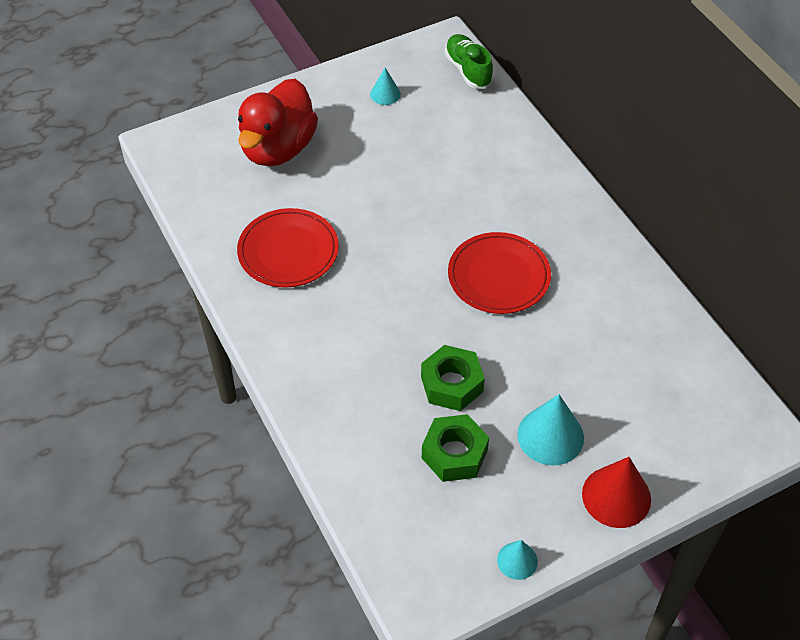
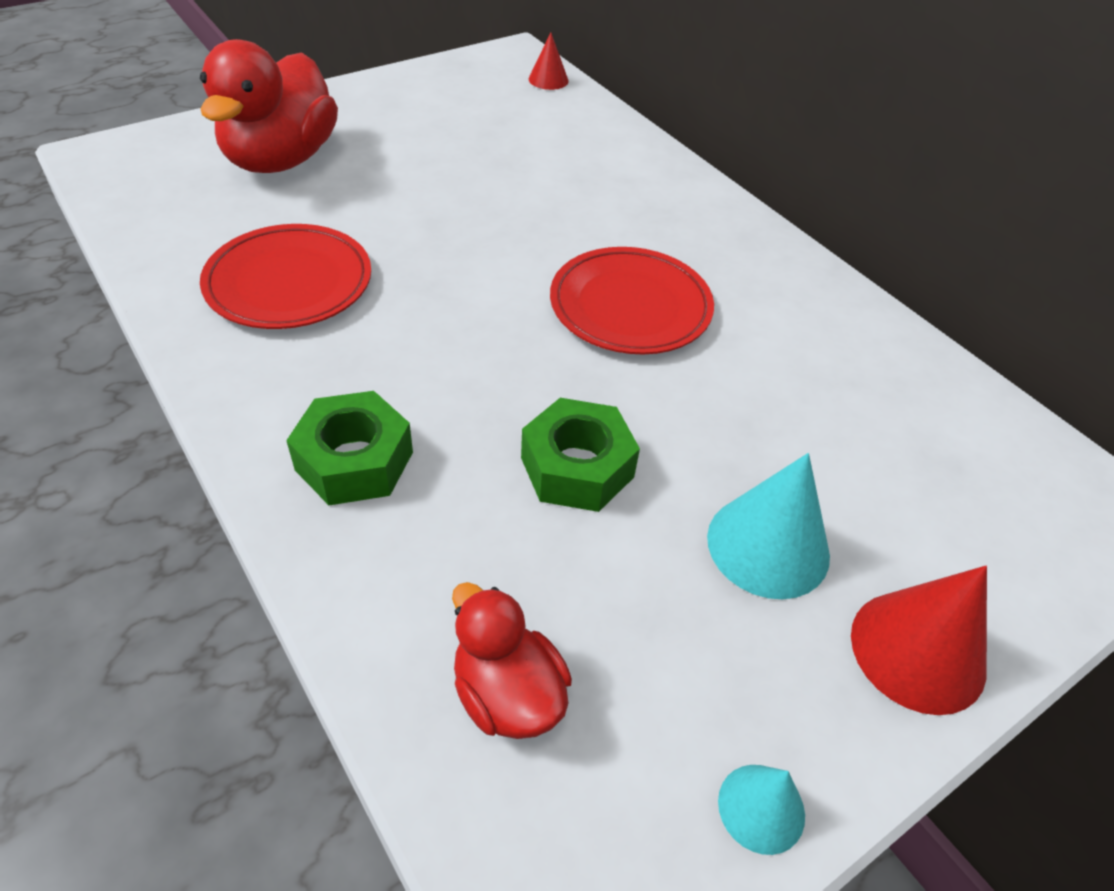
camera: 10 degrees left, 5 degrees down
(385, 94) = (438, 102): turquoise cone -> none
(403, 501) = (507, 693): none -> red duck
(454, 454) = (598, 590): green nut -> green nut (354, 461)
(468, 70) = (548, 80): green shoe -> red cone

